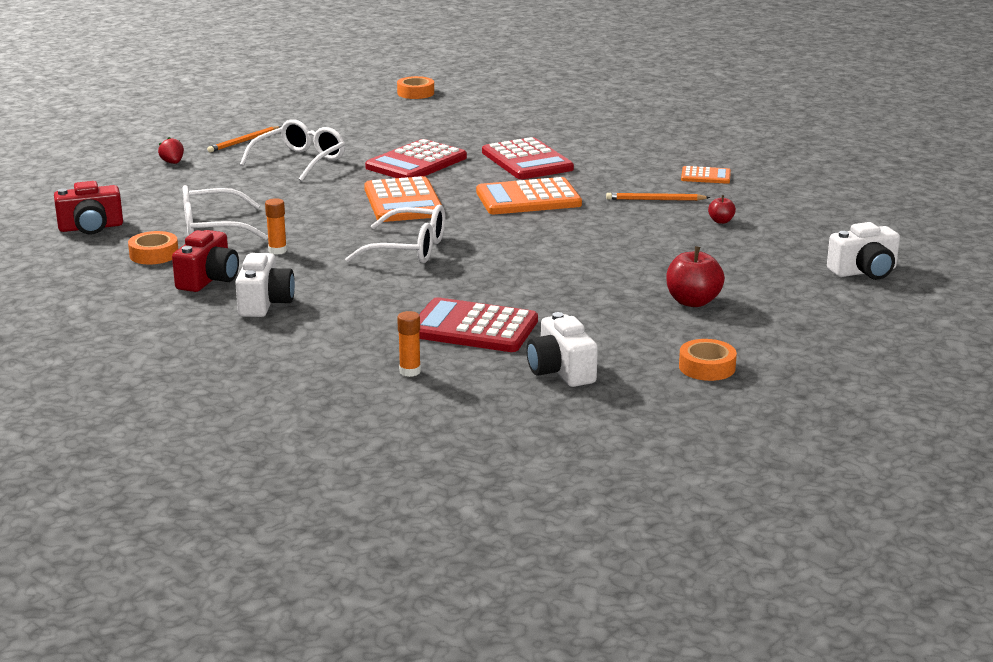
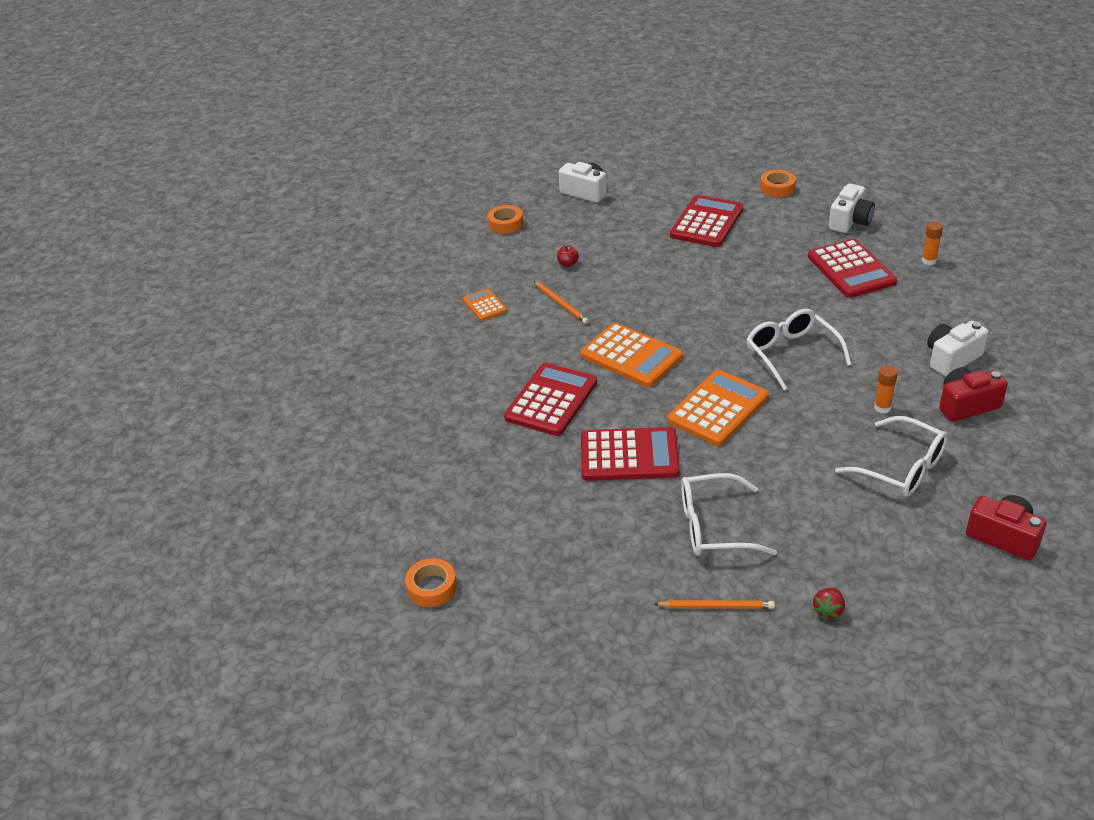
camera: 125 degrees left, 15 degrees up
(154, 254) = (981, 461): orange tape -> orange tape (505, 224)
(693, 302) = (707, 222): red apple -> red calculator

